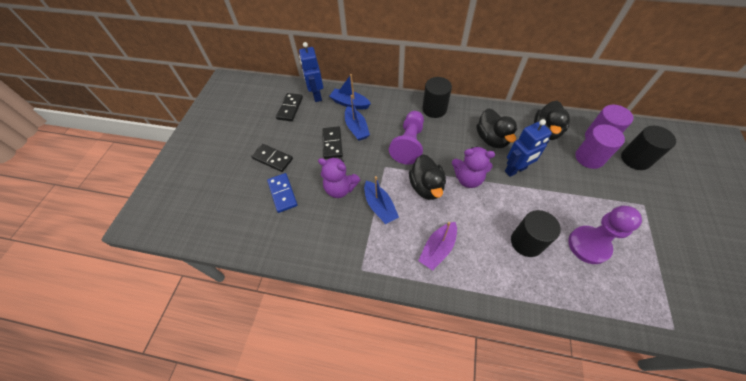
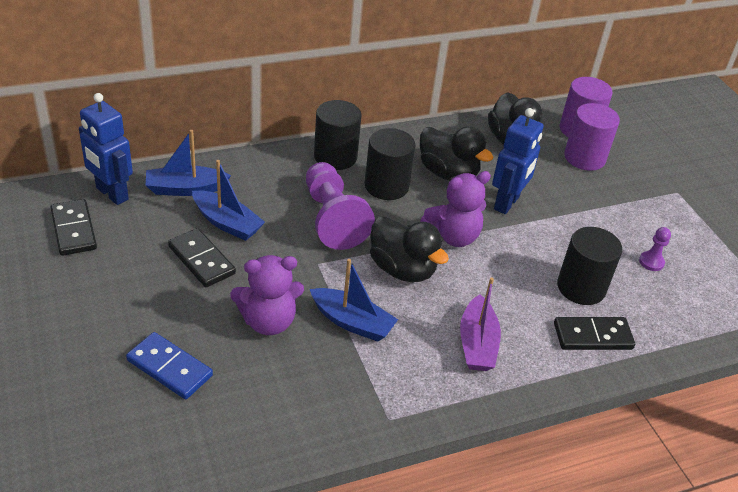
camera: 40 degrees left, 15 degrees down
(272, 159) = (105, 321): black domino -> black domino (592, 336)
(588, 245) = (651, 262): purple pawn -> purple pawn, size x0.43
(635, 159) = (635, 142): black cylinder -> black cylinder (386, 186)

